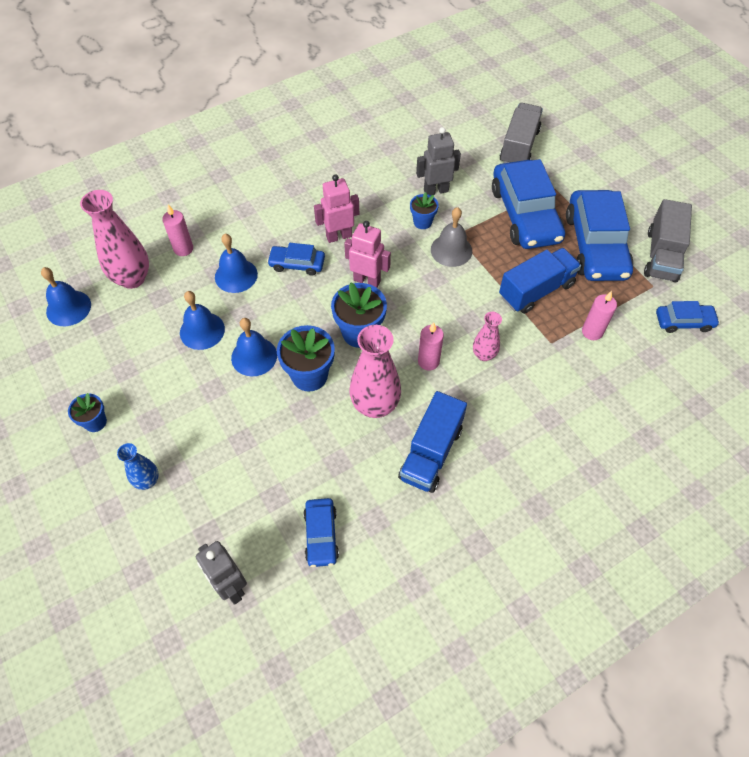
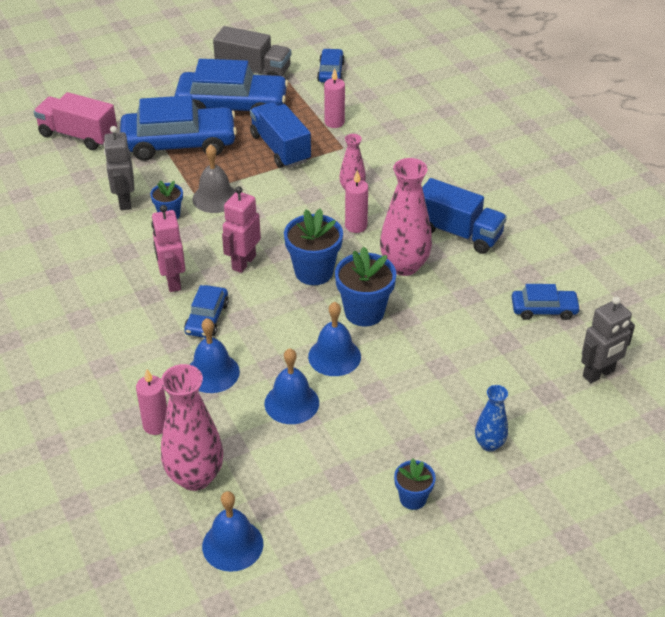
camera: 85 degrees left, 15 degrees down
(519, 147) = (78, 135): grey truck -> pink truck

